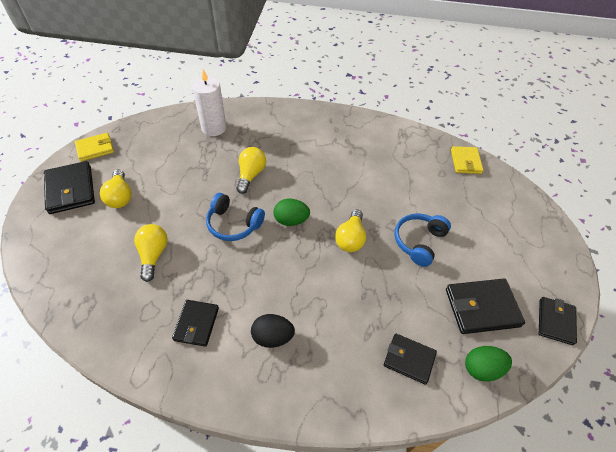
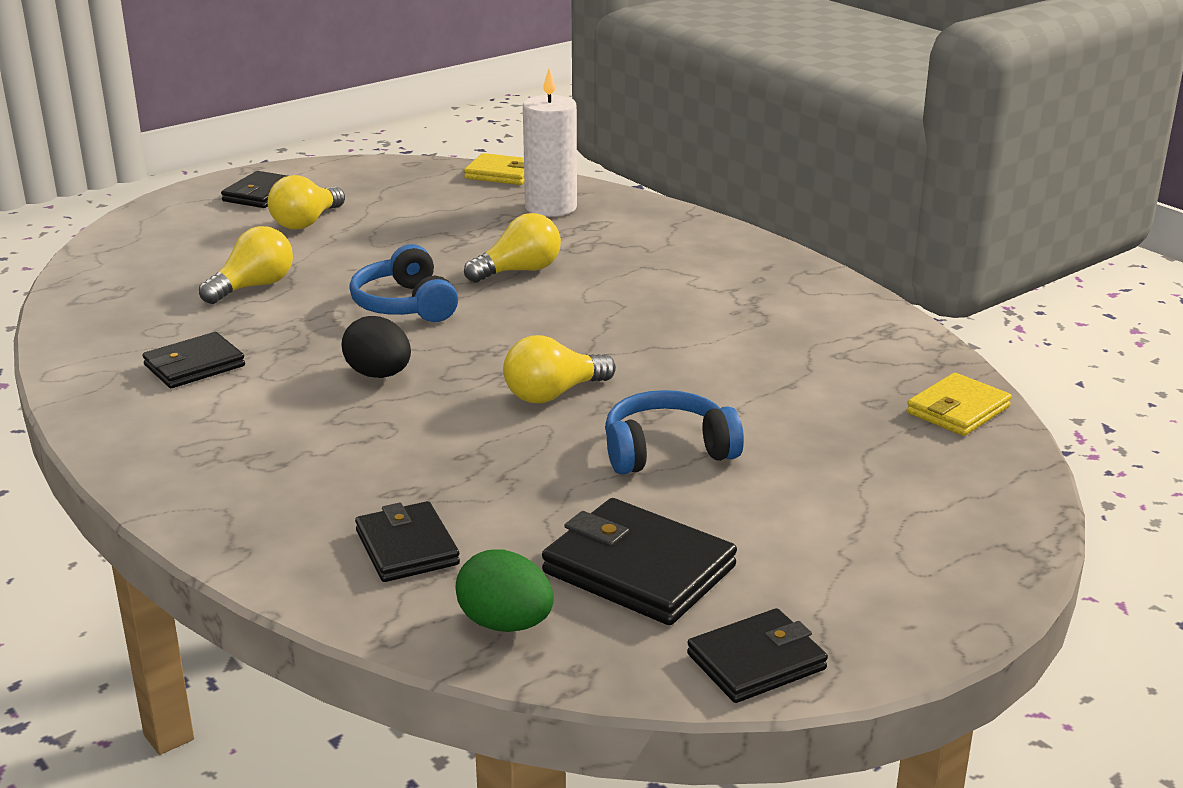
camera: 45 degrees right, 25 degrees down
(70, 190) = (261, 194): black wallet -> black wallet, size x0.66
(95, 149) = (353, 170): yellow wallet -> yellow wallet (501, 174)
(272, 337) = (262, 424): black egg -> black egg (379, 375)
(291, 220) = (495, 337): green egg -> none

